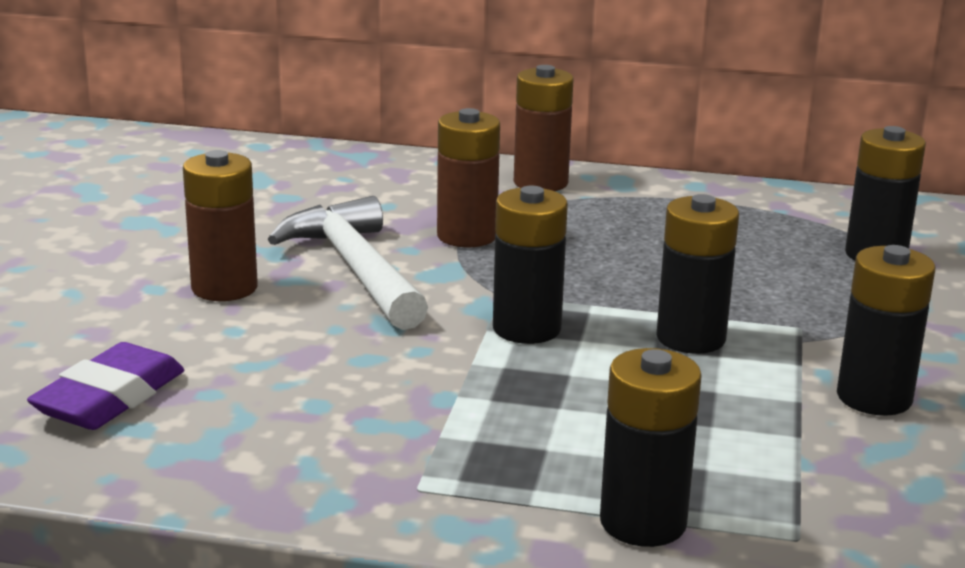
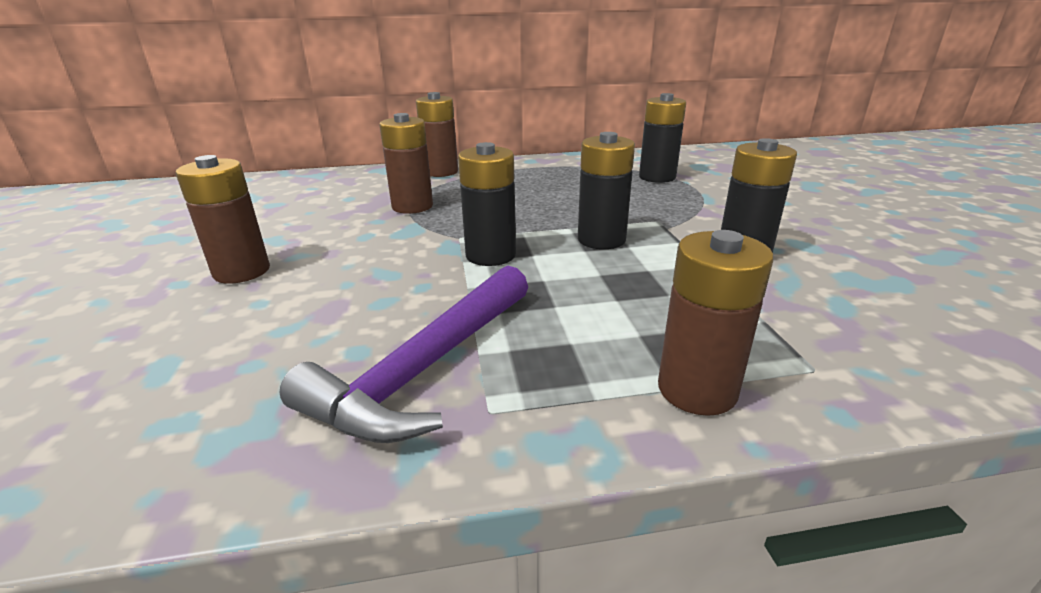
camera: 20 degrees left, 5 degrees up
(110, 398) = (144, 395): purple eraser -> none
(356, 269) = (344, 239): white hammer -> none
(377, 436) = (425, 368): none -> purple hammer
(643, 522) = (697, 390): black battery -> brown battery

